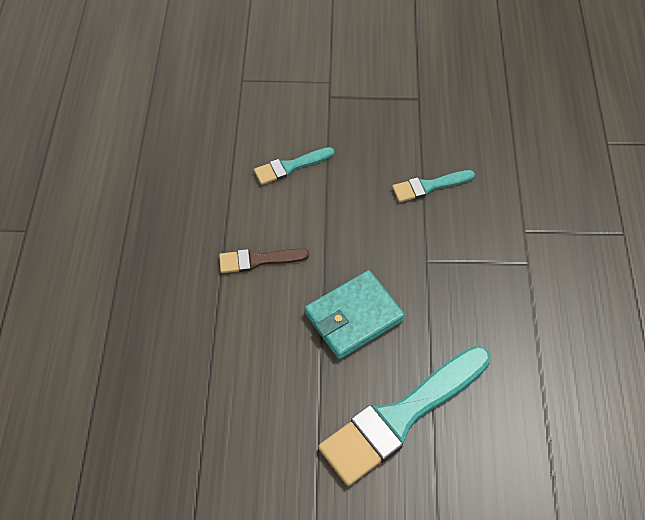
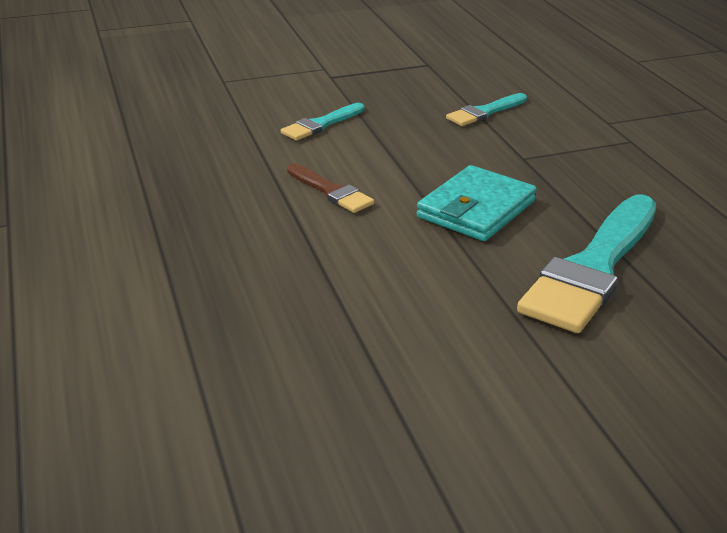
camera: 20 degrees left, 25 degrees down
(258, 260) = (331, 191): brown brush -> brown brush turned 105 degrees counterclockwise

